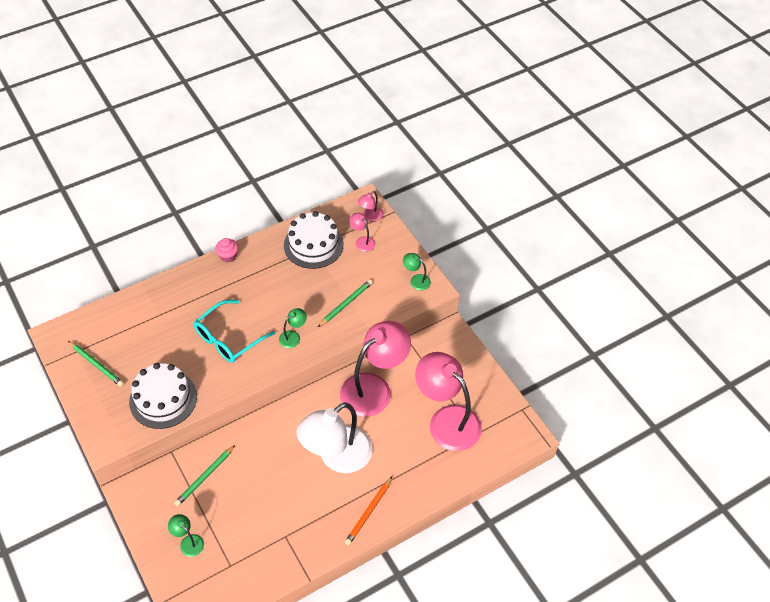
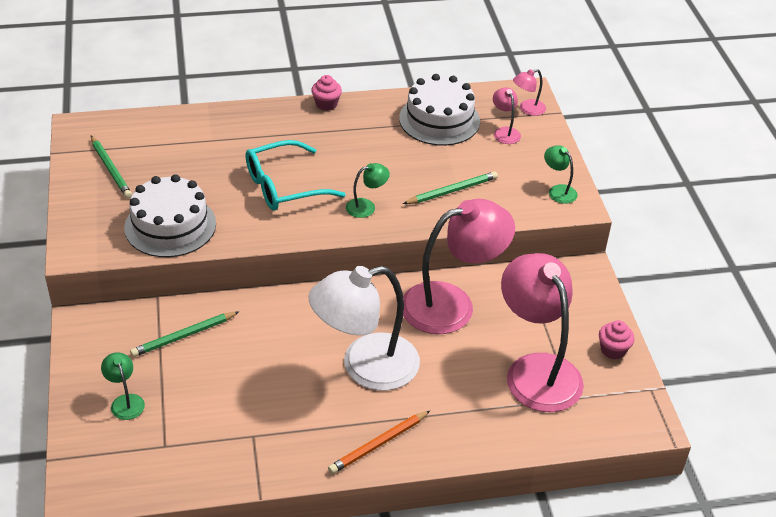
camera: 20 degrees right, 10 degrees down
(489, 388) = (613, 350): none -> pink cupcake

